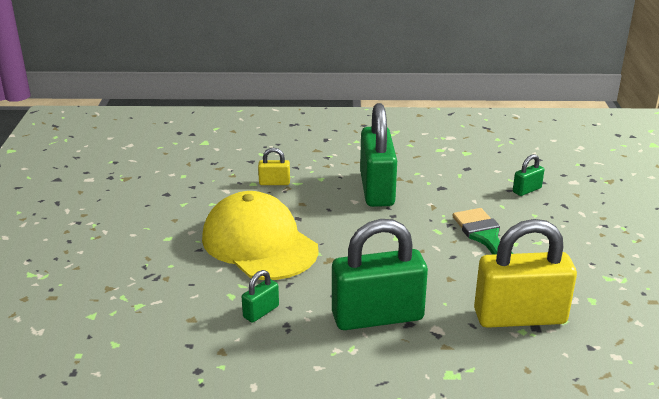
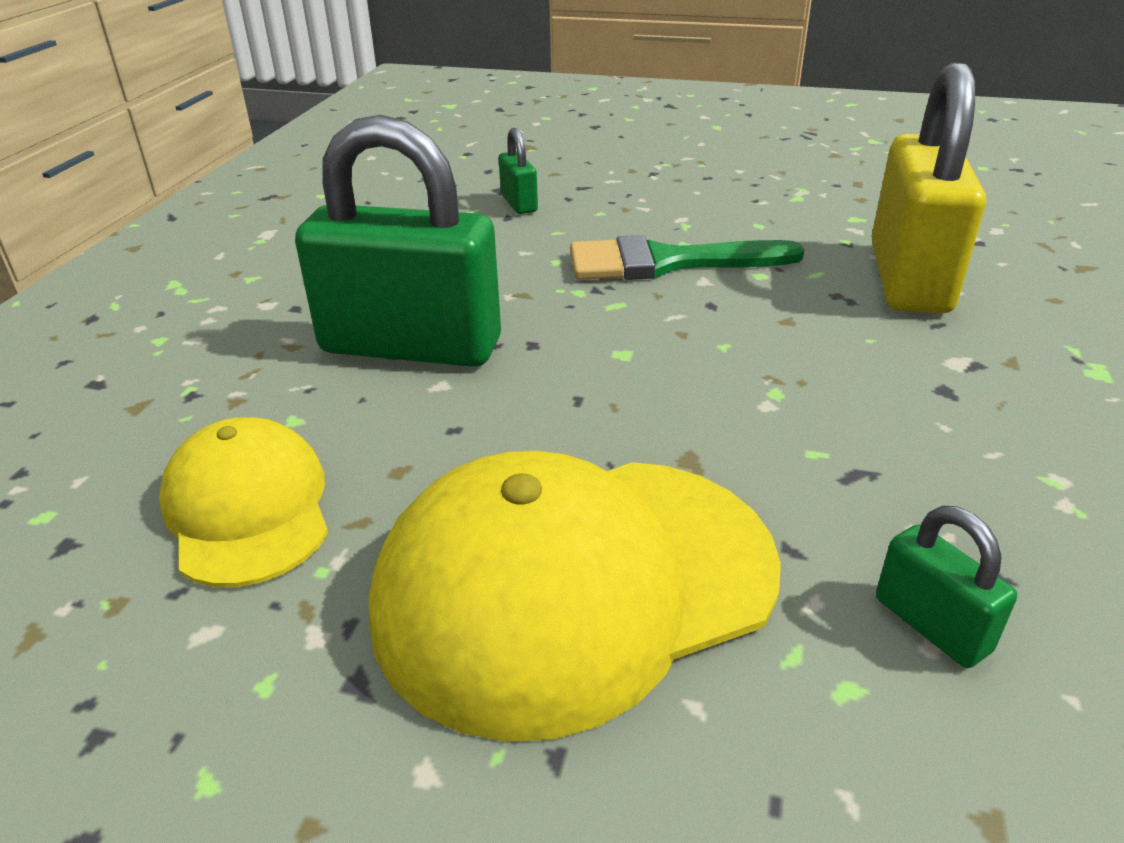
camera: 75 degrees left, 5 degrees up
(274, 183) = (248, 508): yellow padlock -> yellow cap
(377, 316) = (928, 425): green padlock -> none

